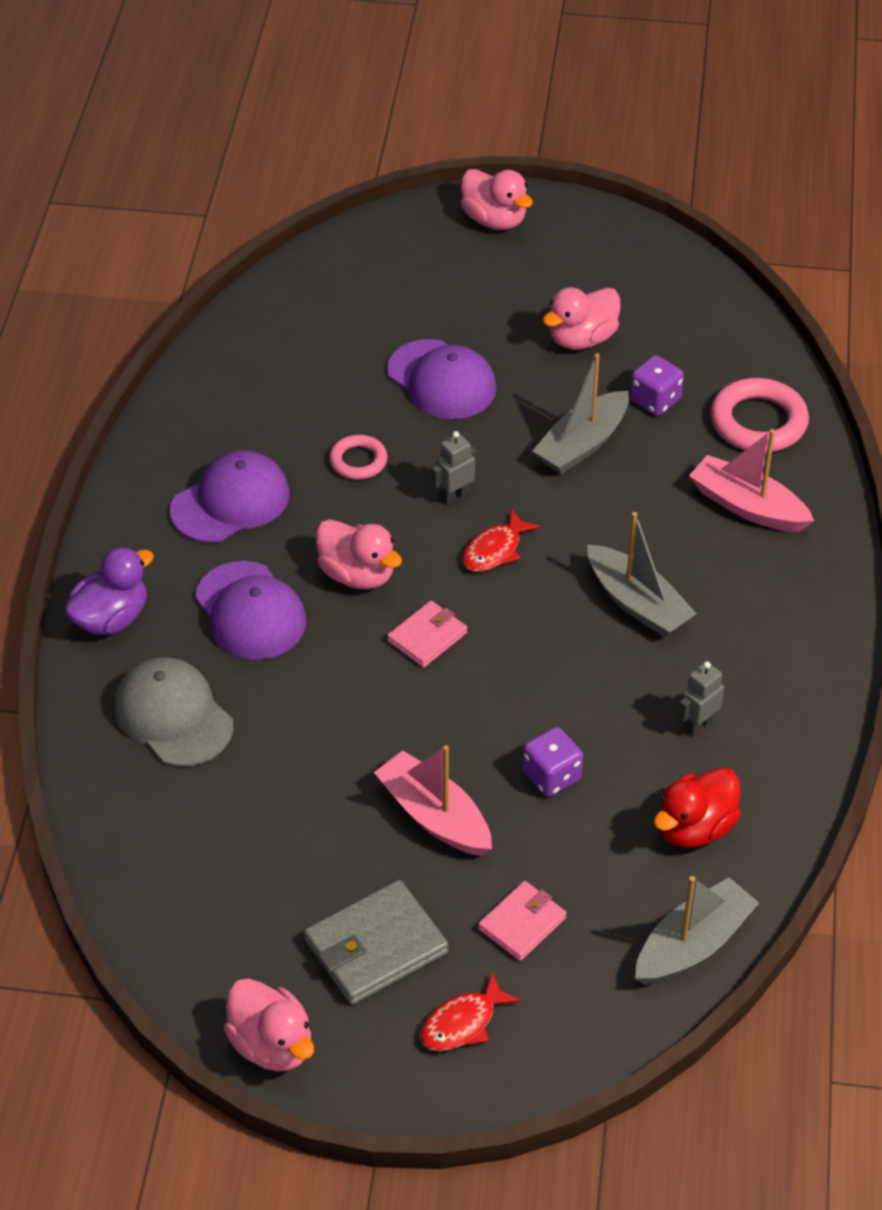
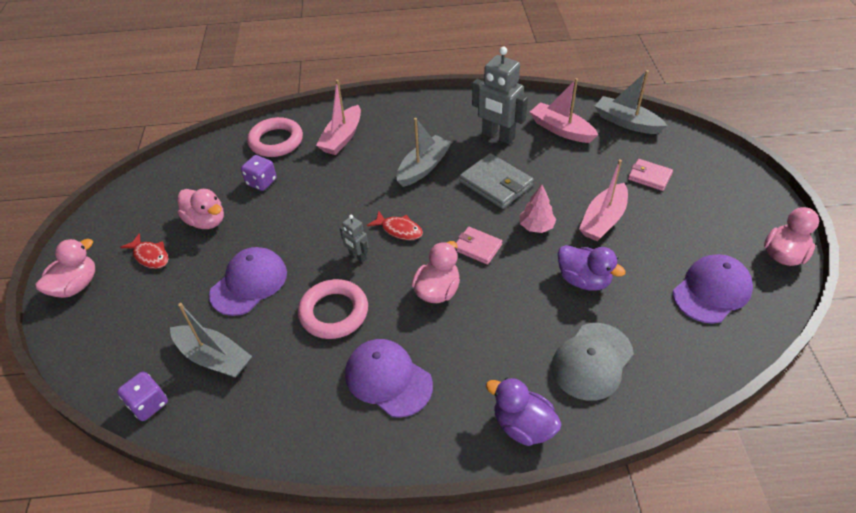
camera: 100 degrees left, 0 degrees up
(250, 611) = (487, 341): purple cap -> purple cap (712, 291)
(316, 750) = (583, 280): none -> purple duck
(358, 461) = (334, 312): pink ring -> pink ring, size x1.71
(376, 947) = (698, 226): grey wallet -> grey wallet (496, 184)
(448, 721) = (536, 226): none -> pink tree
(463, 1023) = (718, 187): red fish -> red fish (150, 256)
(551, 776) = (554, 181): purple dice -> purple dice (148, 404)
(582, 444) = (303, 206): grey boat -> grey boat (214, 358)
(695, 828) = (561, 130): red duck -> pink boat
(698, 725) = (498, 136): grey robot -> grey robot, size x1.99

